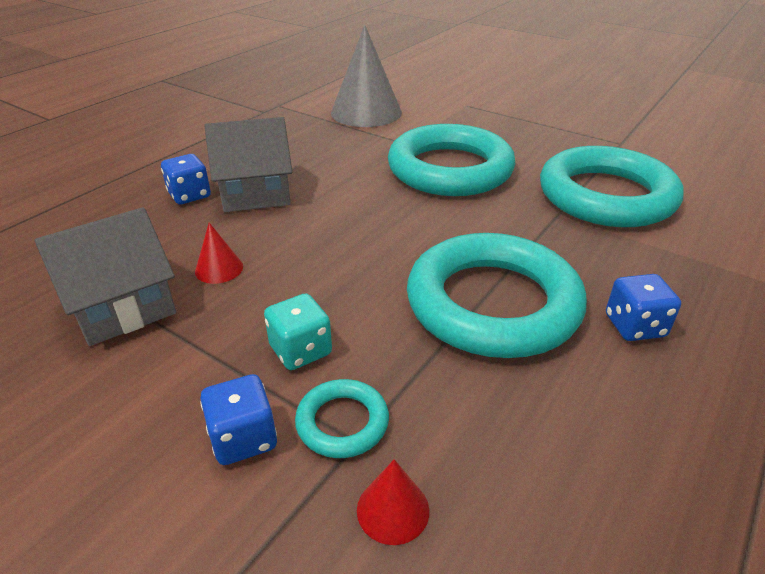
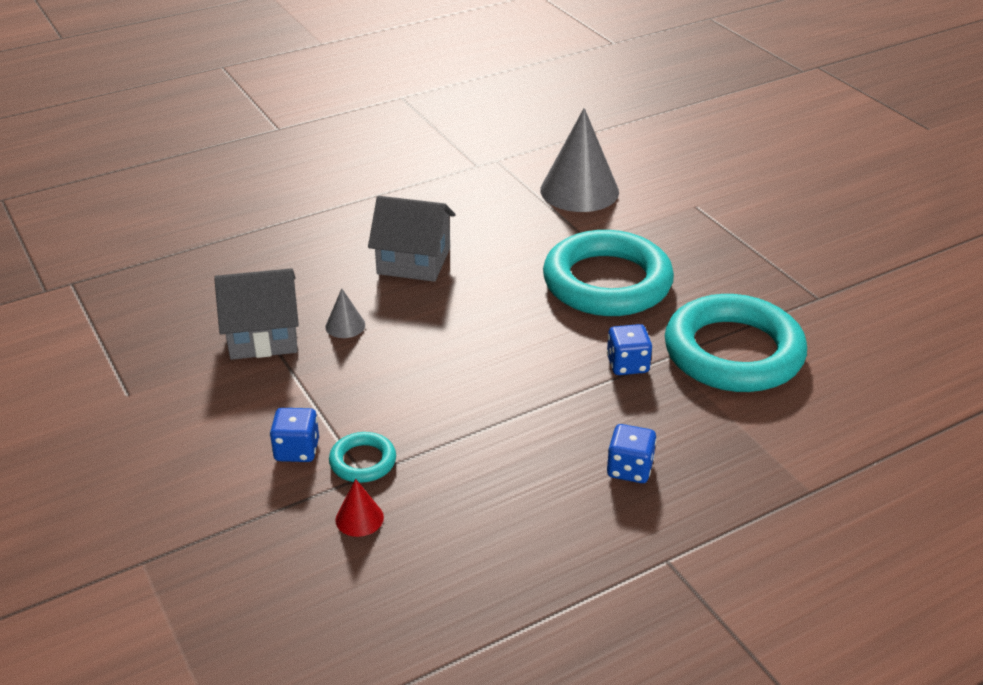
camera: 25 degrees right, 0 degrees up
(189, 195) = (358, 249): blue dice -> blue dice (627, 364)
(219, 269) = (345, 325): red cone -> grey cone
(300, 350) = (366, 406): turquoise dice -> none
(492, 303) = (533, 417): turquoise ring -> none

